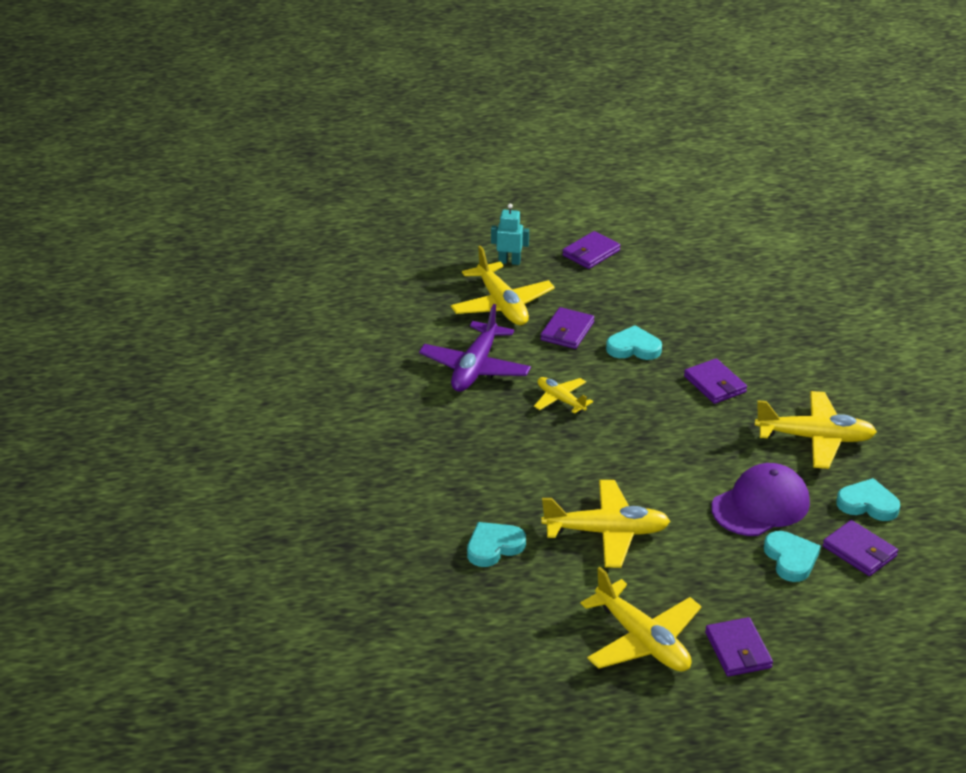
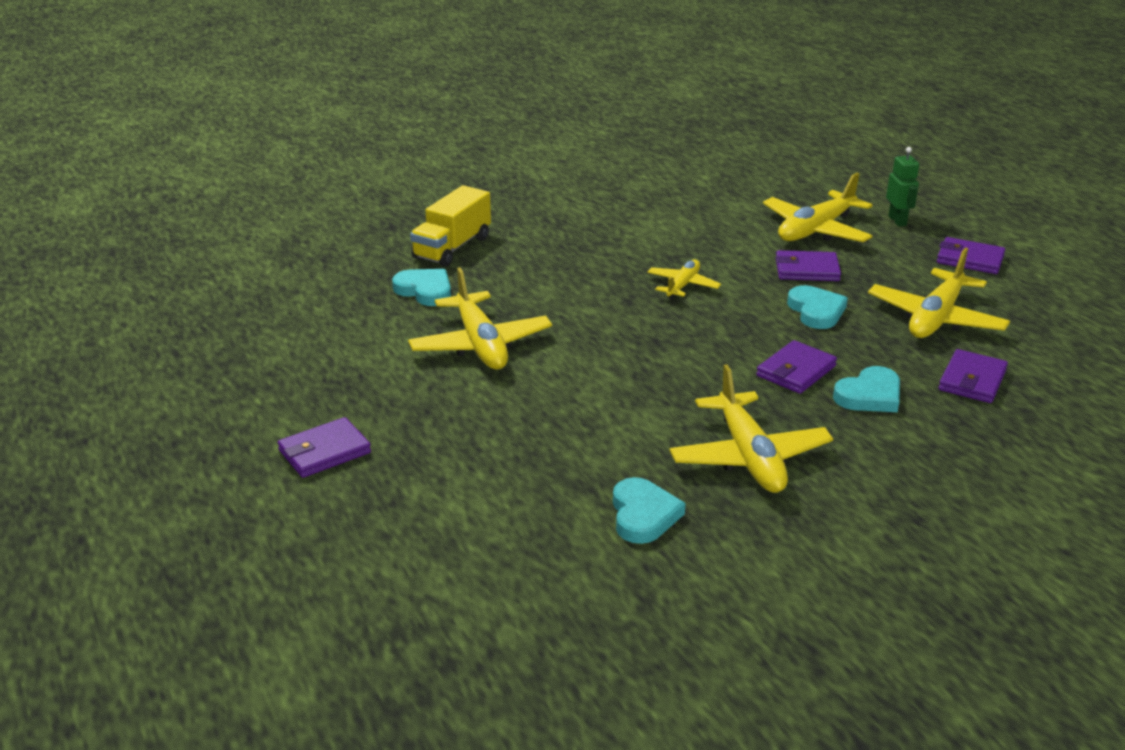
camera: 70 degrees right, 5 degrees down
(417, 514) = (452, 248): none -> yellow truck
(475, 368) = (696, 235): purple plane -> none
(509, 262) = (897, 221): turquoise robot -> green robot
(642, 640) = (319, 390): yellow plane -> yellow plane (936, 318)
(761, 505) = (587, 433): purple cap -> none
(791, 559) = (500, 468): turquoise heart -> turquoise heart (869, 395)
(859, 551) = (543, 519): purple wallet -> purple wallet (972, 380)

